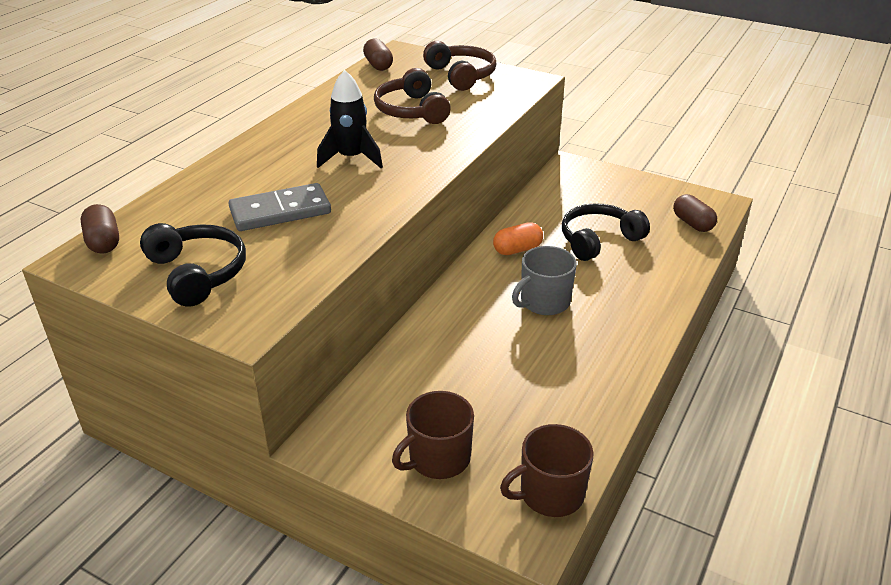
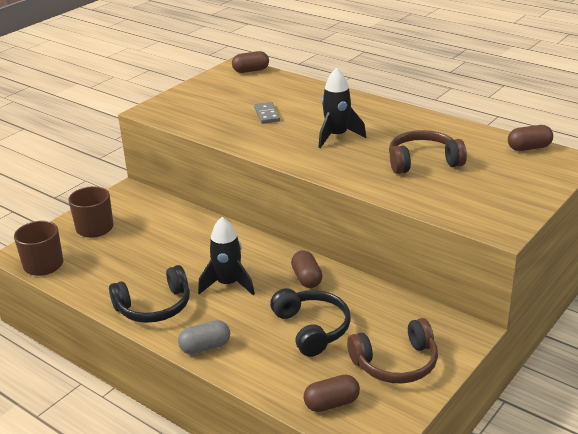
camera: 100 degrees right, 5 degrees down
(198, 273) = (207, 96): black headphones -> black headphones (154, 307)
(280, 211) = (266, 114): grey domino -> grey domino, size x0.60
(461, 75) = (508, 189): brown headphones -> brown headphones (396, 363)
(517, 249) = (306, 278): orange capsule -> brown capsule
(544, 302) = (228, 284): grey mug -> black rocket
(657, 303) = (205, 347): none -> grey capsule

